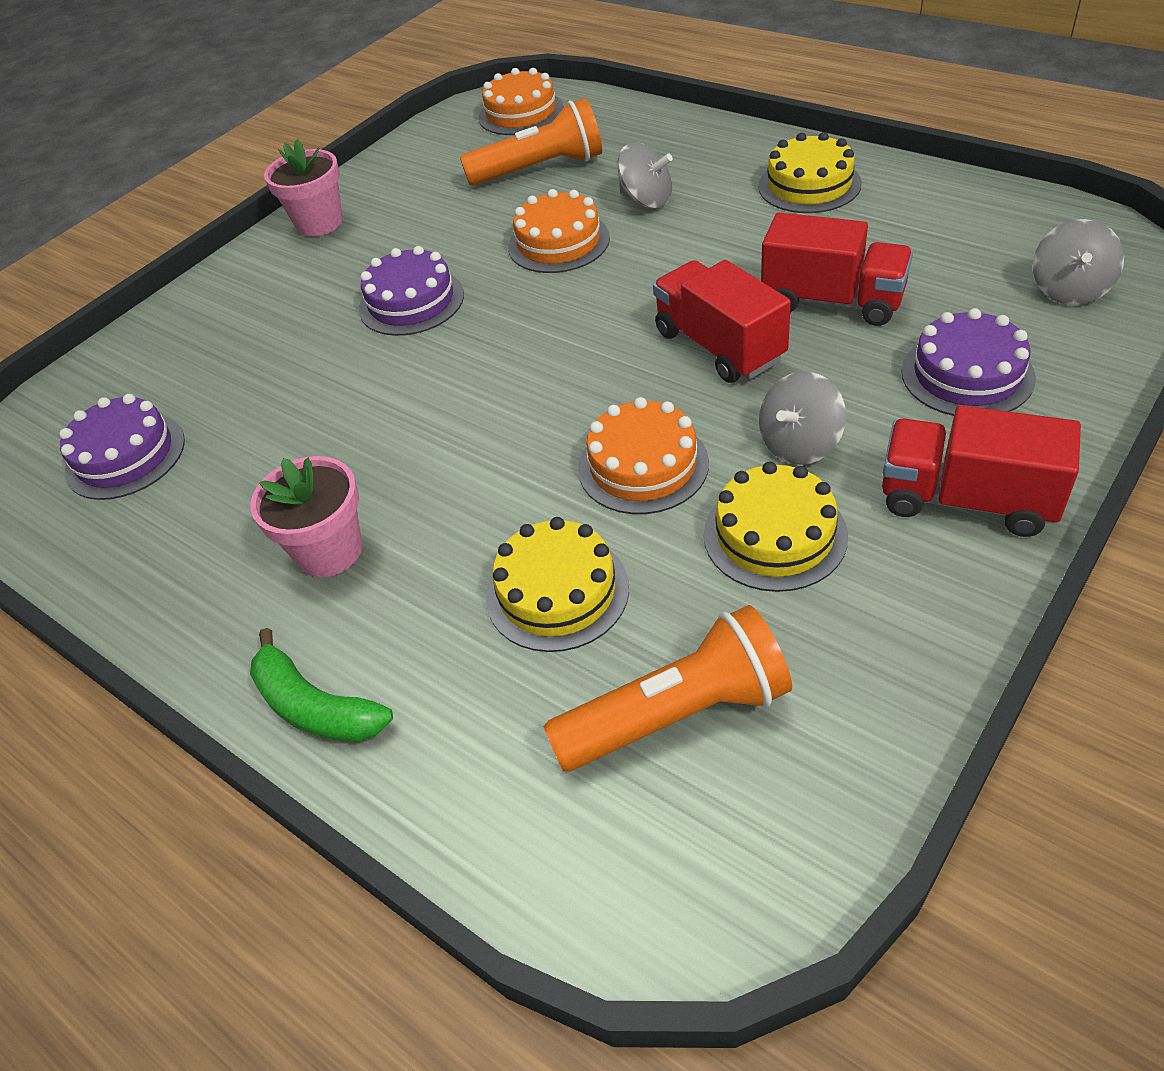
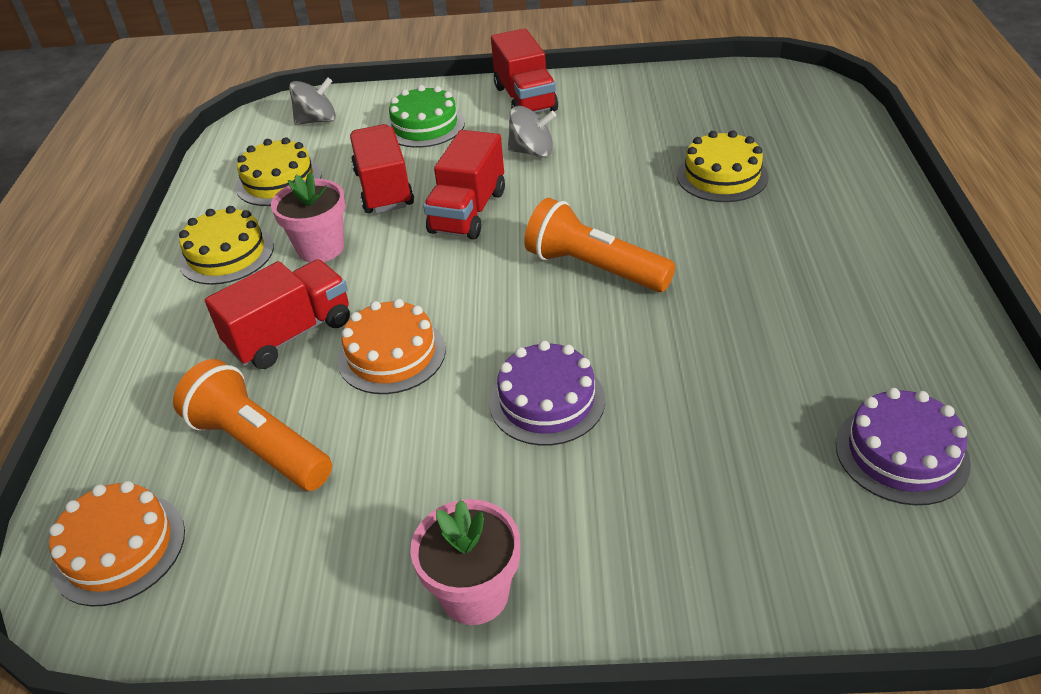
camera: 130 degrees left, 5 degrees down
(315, 707) = (888, 209): green banana -> none
(329, 551) = (811, 269): pink flower pot -> pink flower pot (321, 248)
(643, 465) = (604, 191): orange cake -> none
(646, 200) = (290, 334): grey spinning top -> red truck
(677, 713) = (736, 118): orange flashlight -> orange flashlight (594, 268)
(775, 535) = (606, 134): yellow cake -> yellow cake (278, 181)
(967, 375) = (425, 126): purple cake -> green cake

